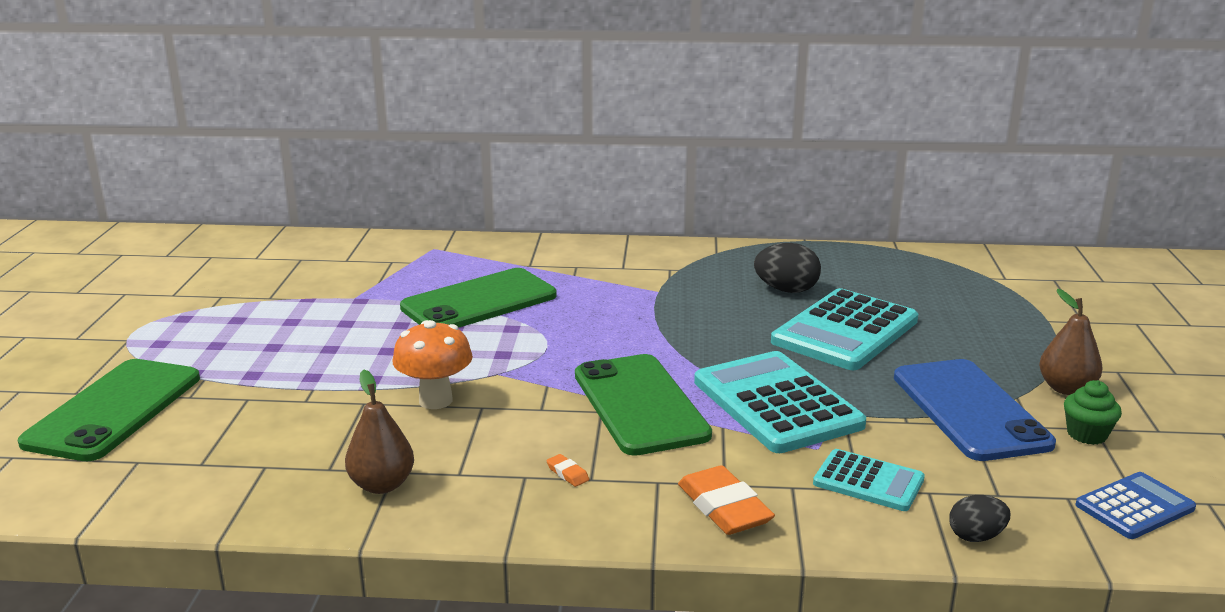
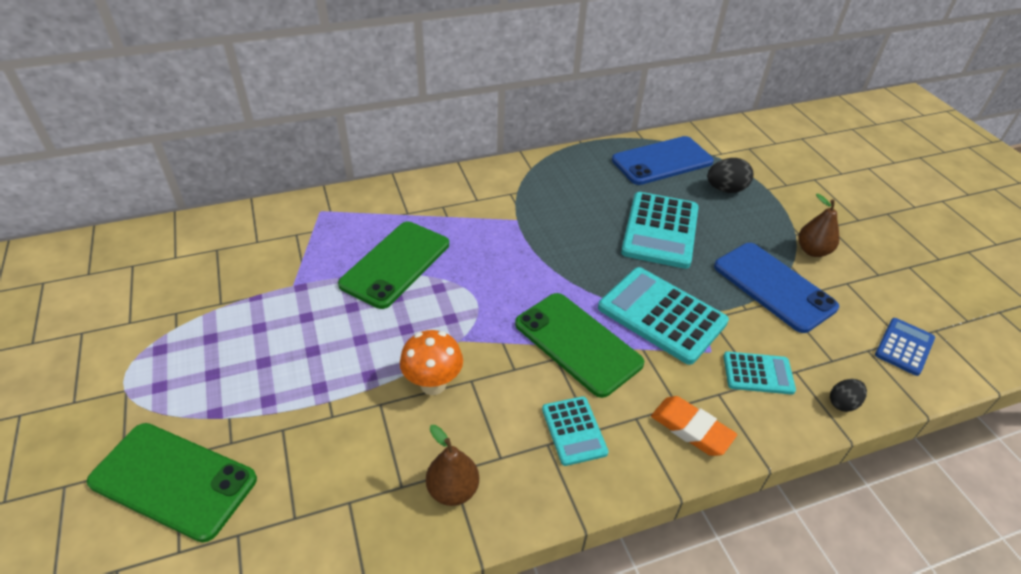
camera: 25 degrees left, 20 degrees up
(114, 410) = (173, 480): green phone -> green phone turned 60 degrees counterclockwise
(567, 473) = (574, 431): orange eraser -> turquoise calculator
(786, 290) = (600, 197): black egg -> black egg (725, 189)
(906, 272) = (662, 161): none -> blue phone
(1086, 434) = (846, 290): green cupcake -> none

